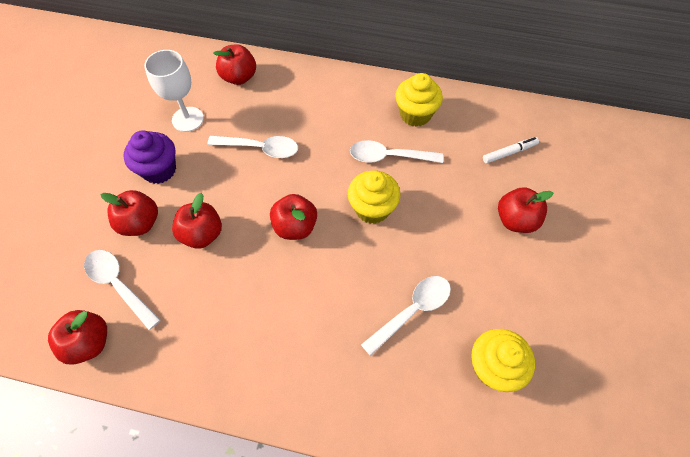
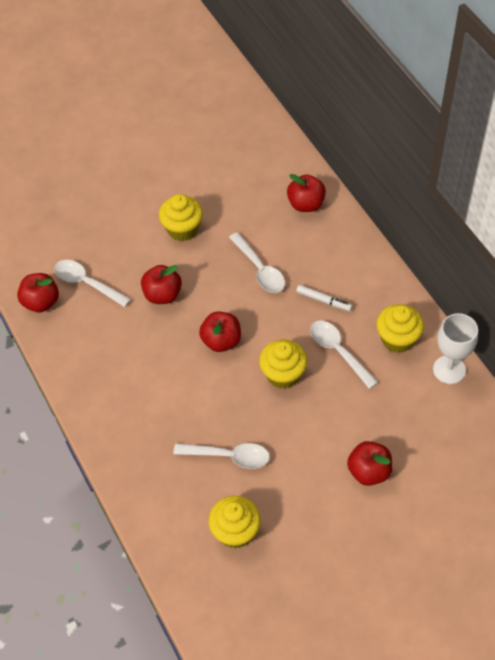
camera: 50 degrees right, 5 degrees down
(119, 285) = (87, 283): white spoon -> white spoon turned 60 degrees counterclockwise
(140, 223) = (135, 255): red apple -> none
(159, 170) = (182, 229): purple cupcake -> yellow cupcake
(187, 119) = (237, 208): white goblet -> white goblet (449, 370)
(509, 153) = (429, 427): white marker -> white marker (323, 300)

